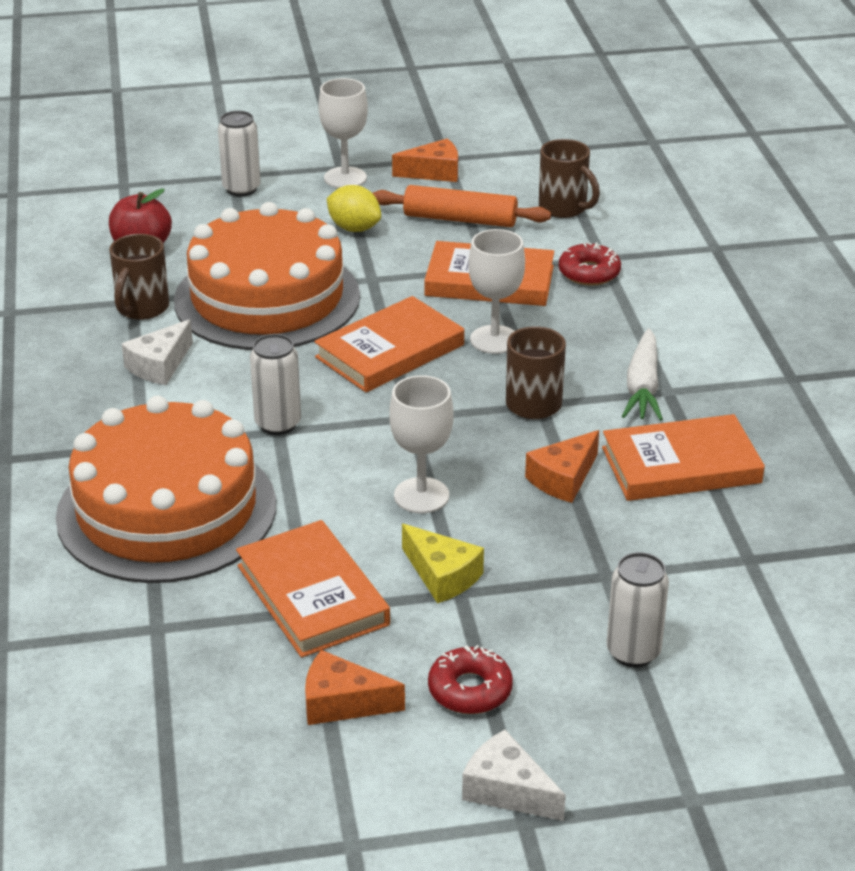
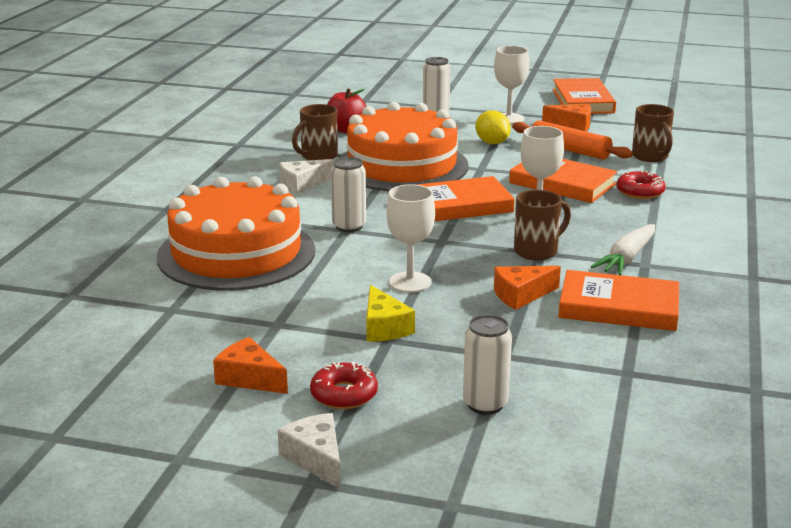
camera: 25 degrees right, 10 degrees down
(312, 595) = (286, 317): orange book -> orange book (582, 101)

